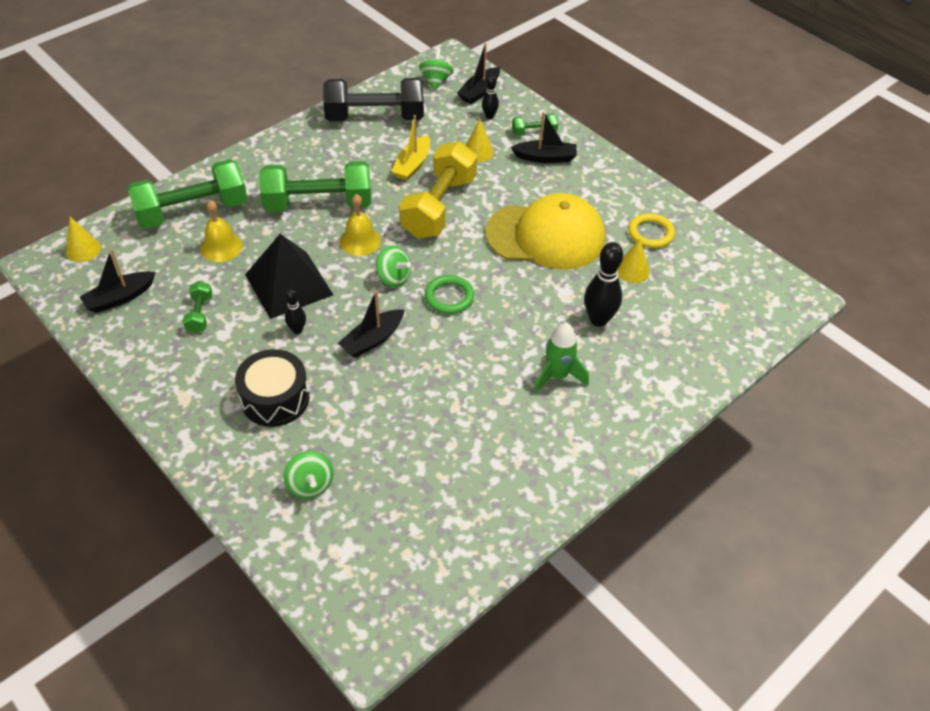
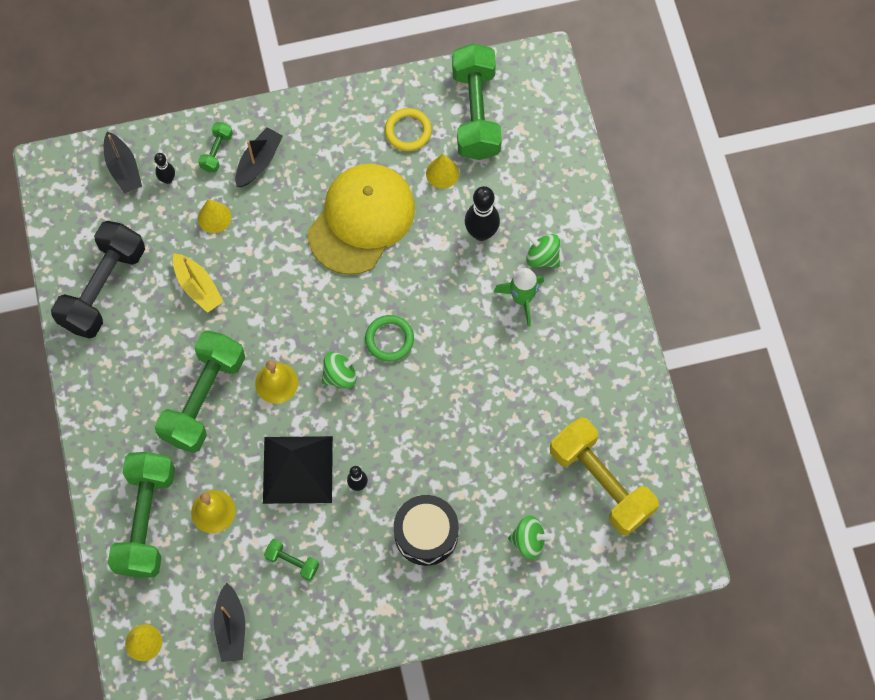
camera: 60 degrees left, 20 degrees up
(372, 340) = (403, 426): black boat -> none
(436, 81) = (80, 201): green spinning top -> green spinning top (542, 257)
(439, 207) = (271, 292): yellow dumbbell -> yellow dumbbell (600, 482)
(708, 270) = (475, 113): none -> green dumbbell

